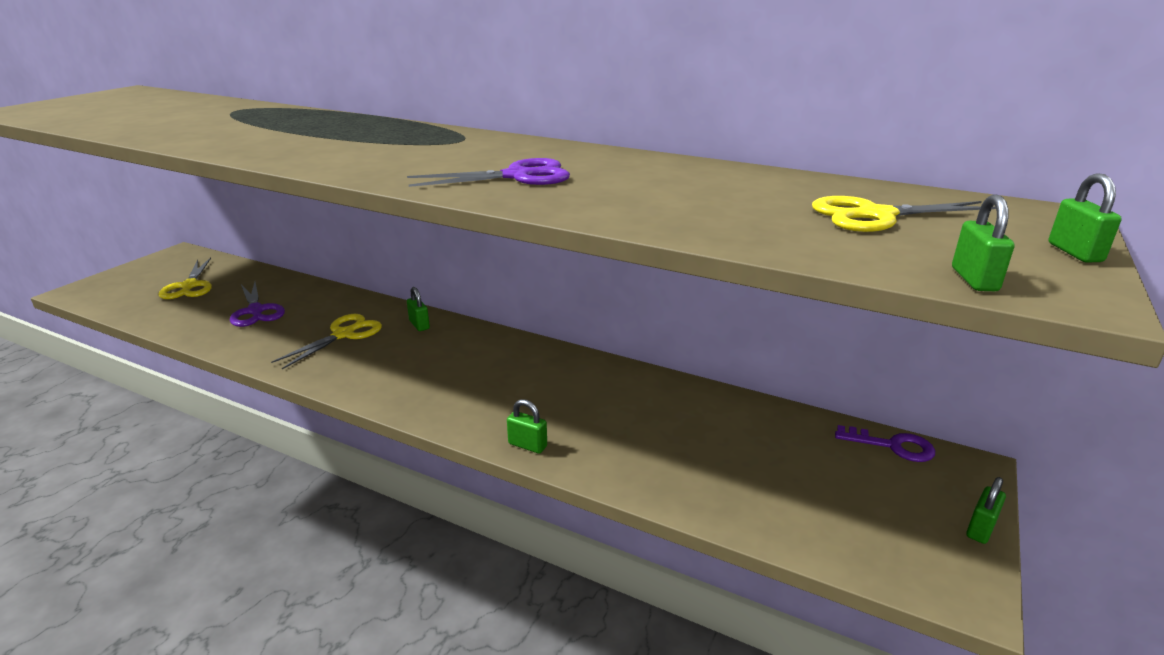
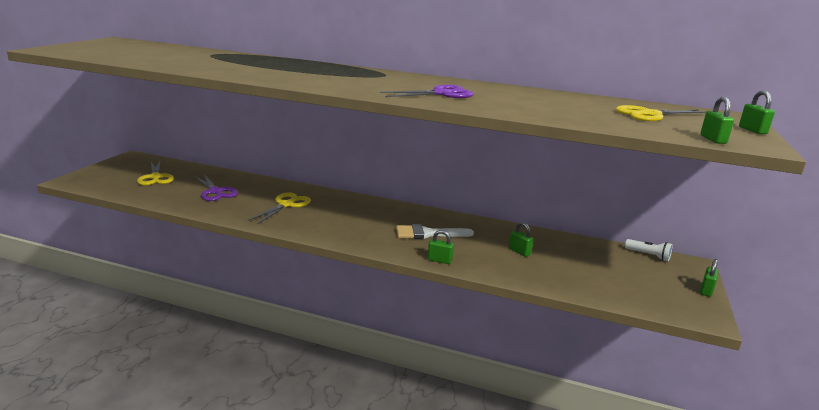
camera: 10 degrees left, 5 degrees down
(419, 325) = (334, 199): green padlock -> green padlock (519, 251)
(532, 392) = (428, 234): none -> white brush
(892, 446) = (648, 255): purple key -> white flashlight

